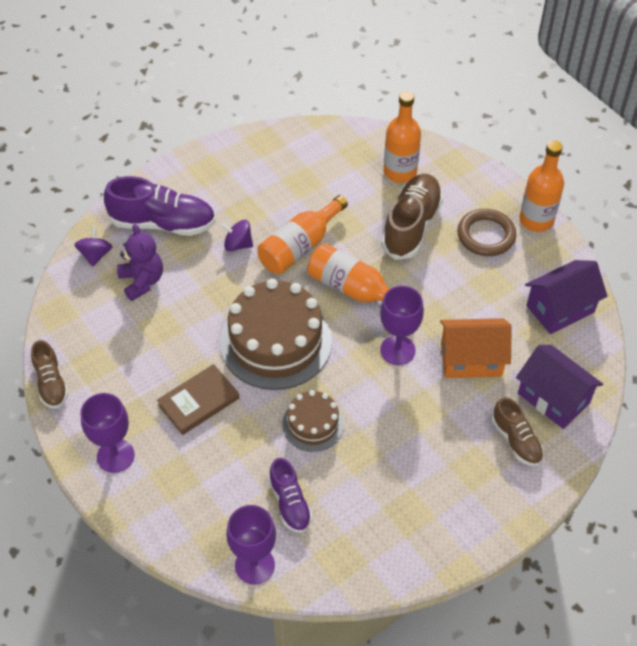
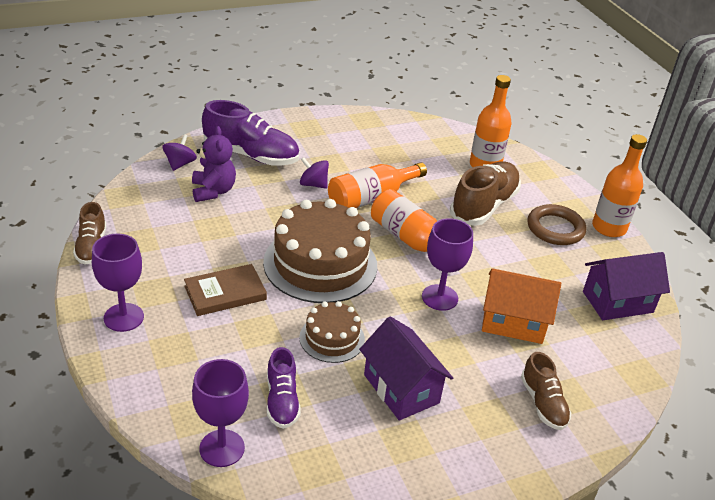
camera: 10 degrees right, 15 degrees down
(553, 398) = (593, 375): purple house -> purple house (401, 389)

